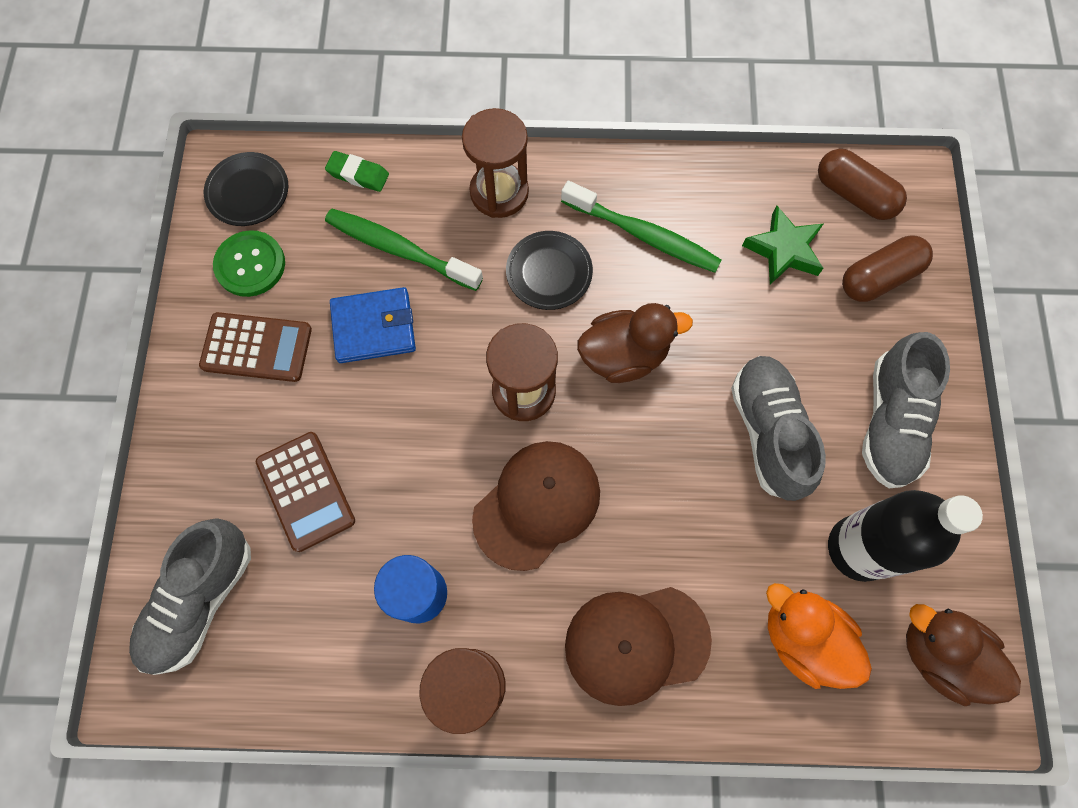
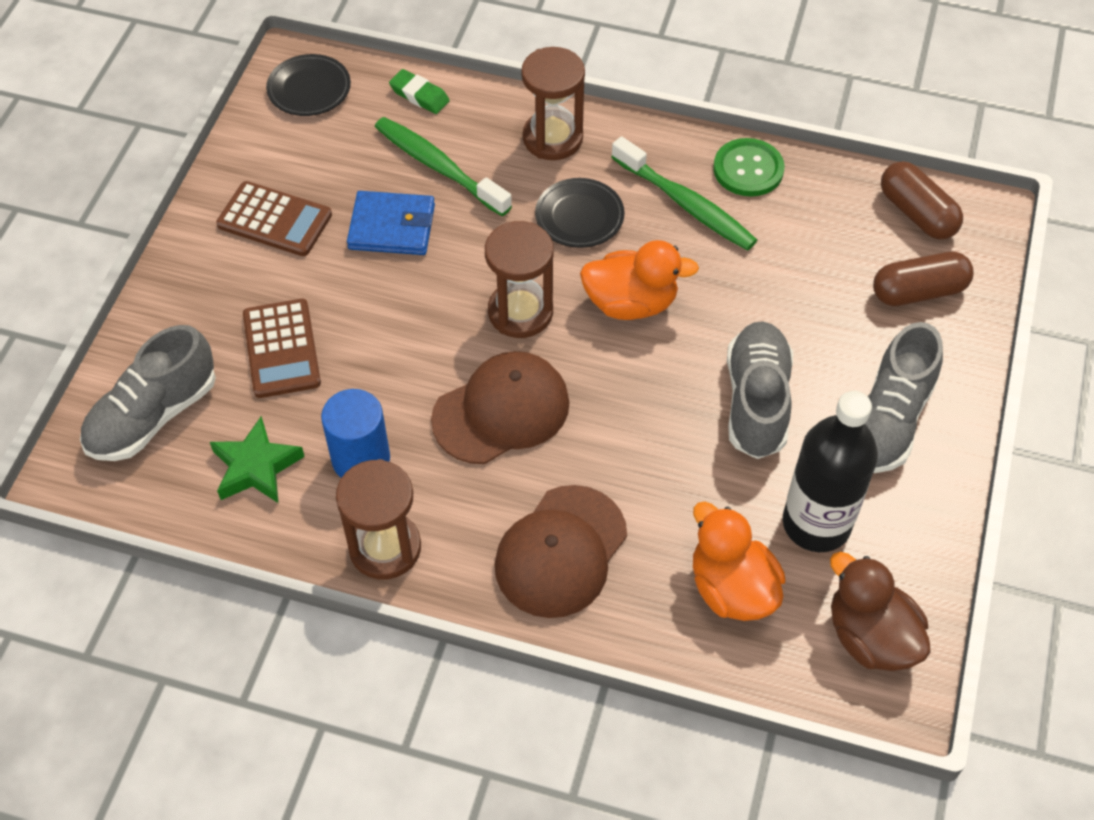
camera: 15 degrees right, 15 degrees down
(250, 265) = (291, 150): green button -> green button (748, 169)
(624, 355) = (631, 303): brown duck -> orange duck
(636, 643) = (560, 551): brown cap -> brown cap turned 60 degrees counterclockwise
(784, 250) = (826, 247): green star -> green star (256, 467)

